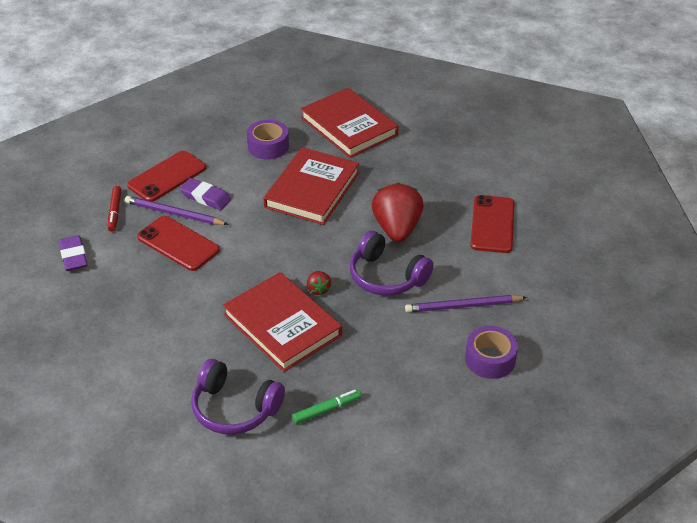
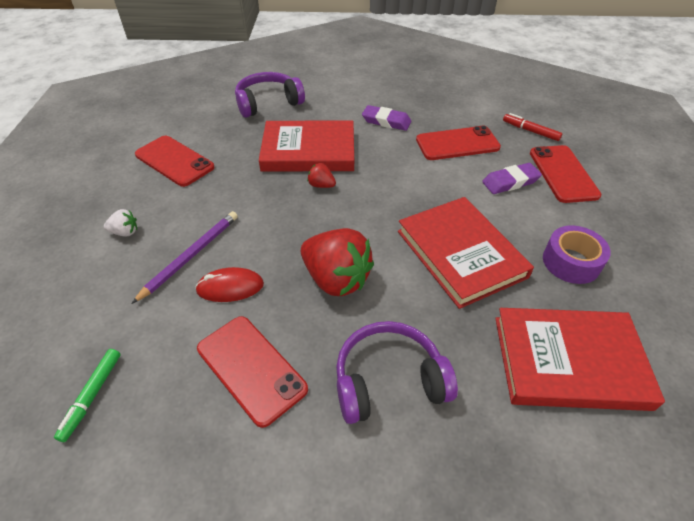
camera: 130 degrees right, 5 degrees up
(73, 256) = (489, 98): purple eraser -> purple eraser (386, 121)
(174, 214) = (501, 156): purple pencil -> none
(327, 410) = (213, 133): green marker -> green marker (92, 396)
(386, 276) = (285, 231): purple headphones -> purple headphones (389, 381)
(392, 402) = (174, 161): none -> red phone
(460, 269) = (230, 287): none -> red mouse
(490, 359) = (125, 232): purple tape -> white strawberry

